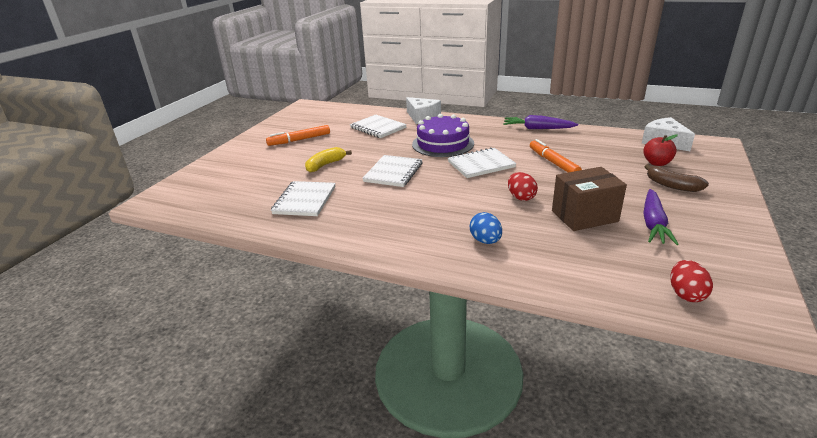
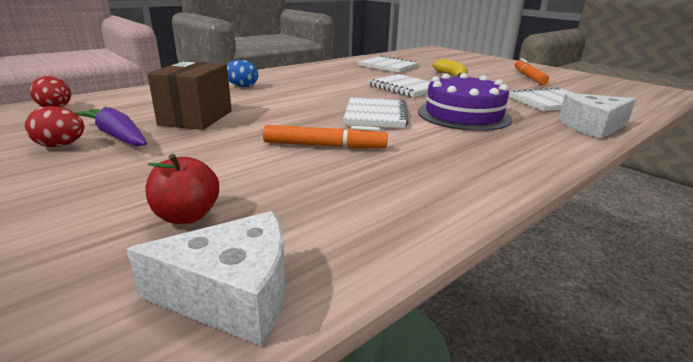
camera: 115 degrees right, 5 degrees down
(521, 197) = (276, 109): red egg -> red egg (61, 146)
(537, 129) = (474, 183): purple carrot -> none
(672, 185) = (125, 185): brown banana -> none

